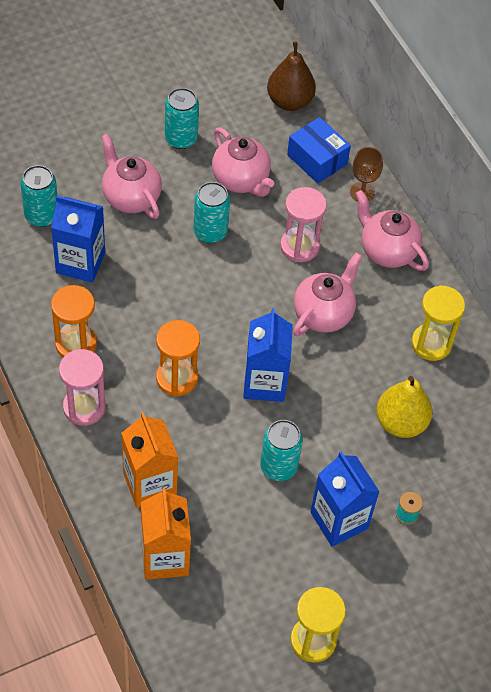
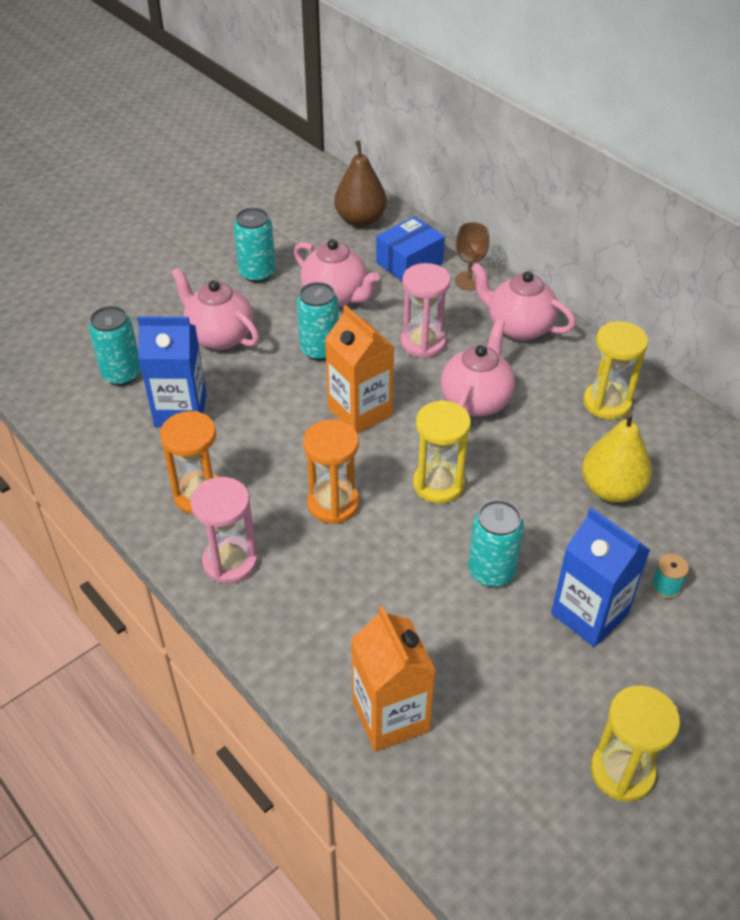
camera: 10 degrees left, 10 degrees down
(149, 484) = (340, 630): orange carton -> orange carton (360, 412)
(264, 383) = (438, 484): blue carton -> yellow hourglass
(317, 159) = (409, 263): blue box -> blue box turned 75 degrees counterclockwise

